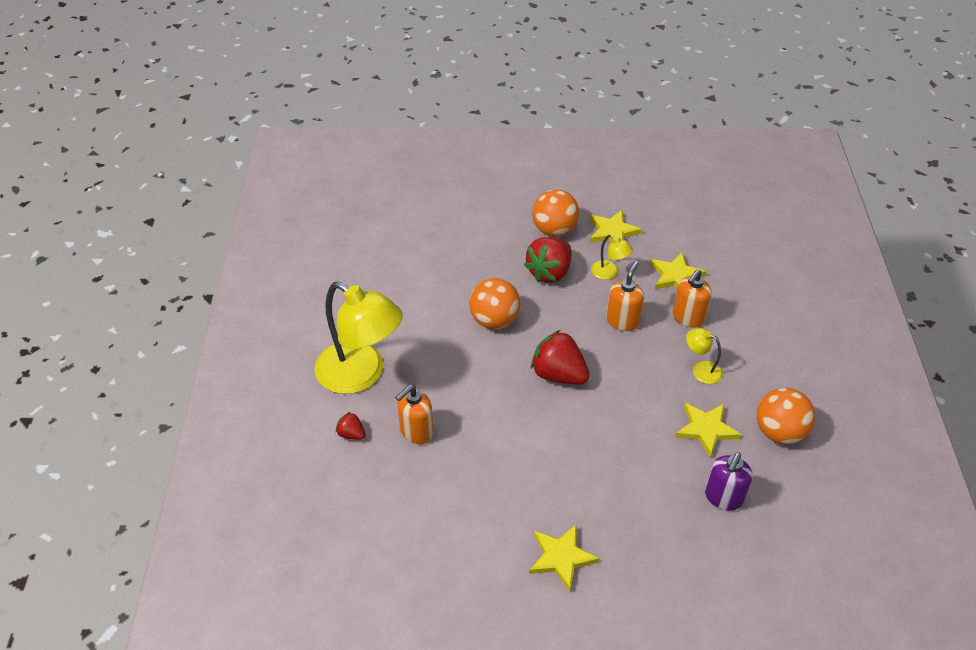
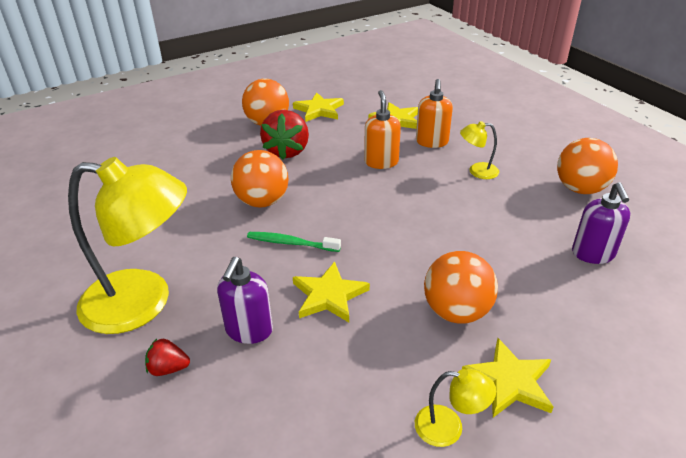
camera: 30 degrees left, 10 degrees down
(416, 431) = (249, 330): orange soap dispenser -> purple soap dispenser
(490, 371) = (291, 243): none -> green toothbrush
(558, 374) = (359, 220): red strawberry -> none
(569, 490) = (456, 311): none -> orange ball
(609, 273) = (340, 135): yellow lamp -> yellow lamp (449, 427)
(706, 429) = (525, 210): yellow star -> yellow star (329, 295)

